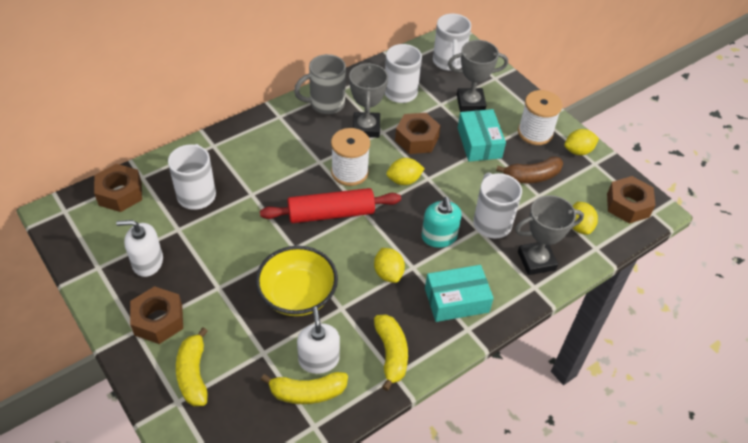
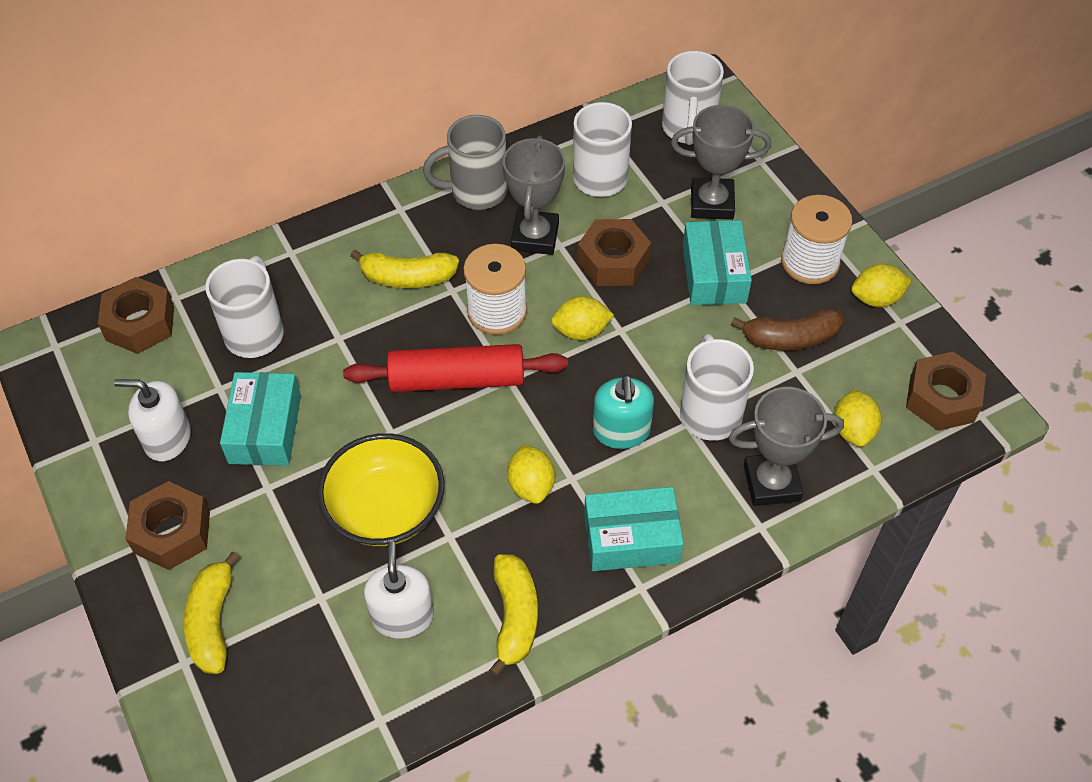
camera: 10 degrees right, 5 degrees up
(211, 252) = (265, 429): none -> turquoise box
(307, 392) = (377, 667): yellow banana -> yellow banana (407, 278)

